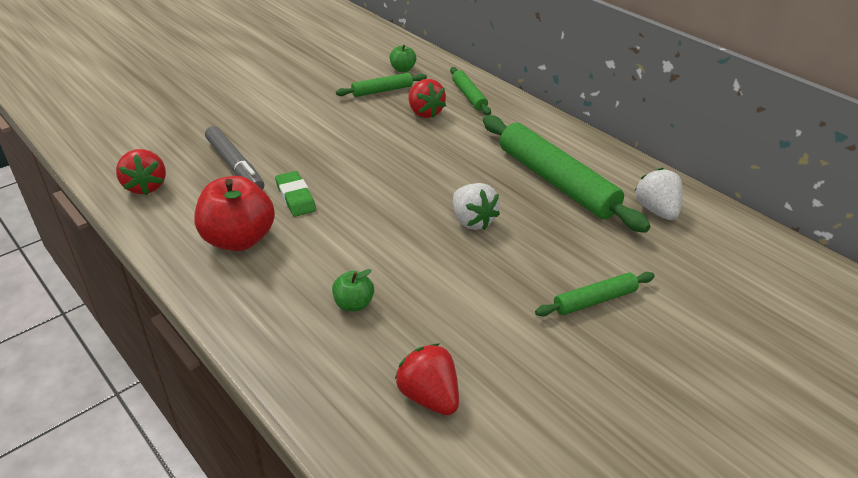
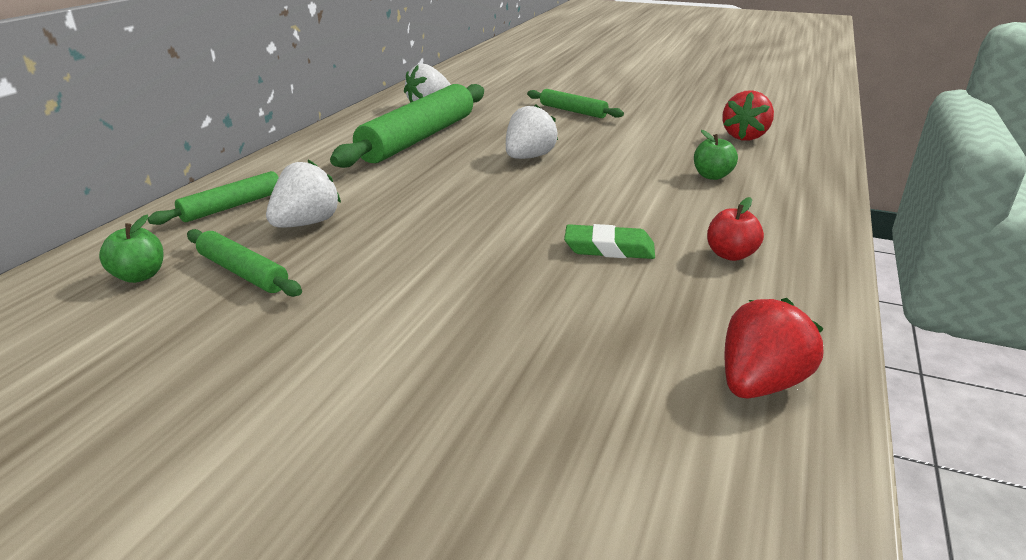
camera: 115 degrees left, 10 degrees down
(235, 166) = (600, 321): grey marker -> none
(239, 239) = (730, 255): red apple -> red apple, size x0.50
(295, 197) = (609, 248): green eraser -> green eraser turned 60 degrees clockwise
(424, 112) = (306, 224): red strawberry -> white strawberry

